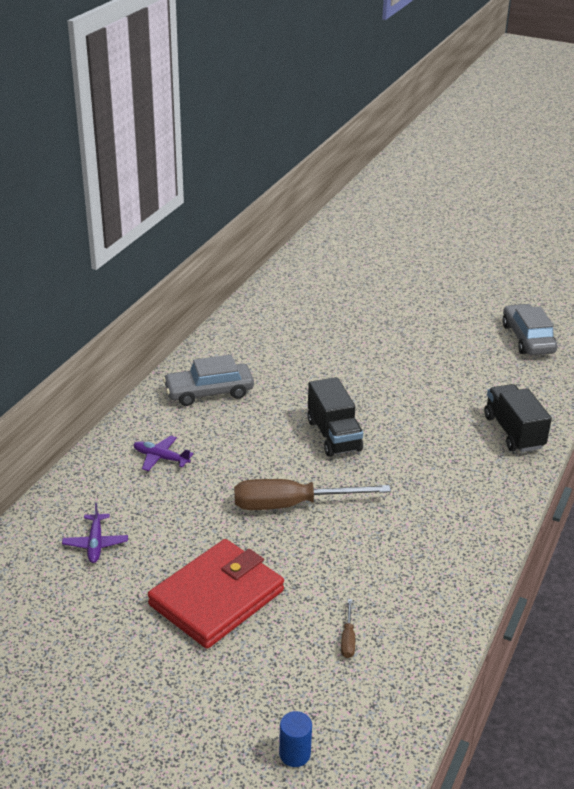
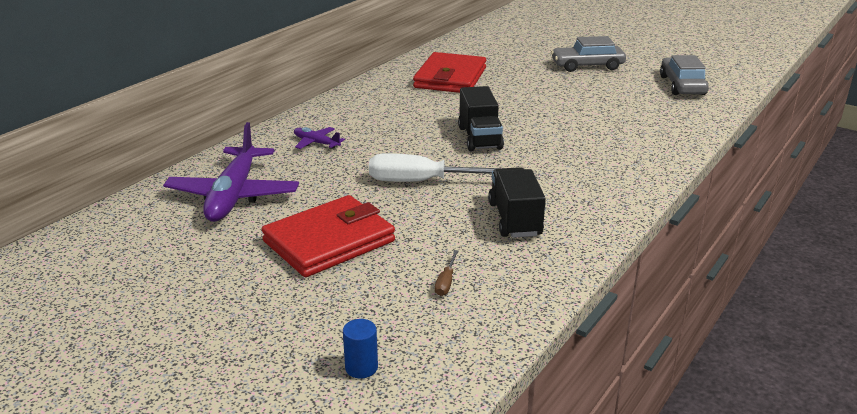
camera: 10 degrees right, 5 degrees down
(95, 544) = (233, 195): purple plane -> purple plane, size x2.19
(209, 392) = (376, 104): grey car -> grey car (587, 66)
(280, 345) = (450, 78): none -> red wallet
(292, 505) = (424, 182): brown screwdriver -> white screwdriver
(513, 432) = (653, 146): black truck -> black truck (515, 219)

